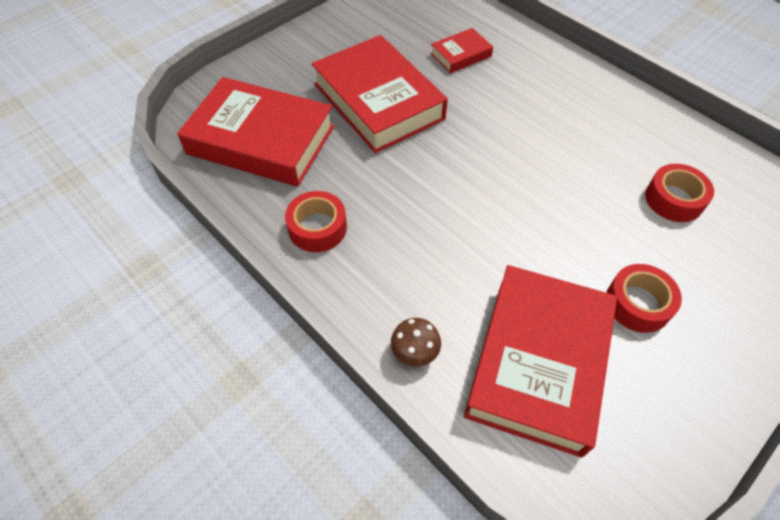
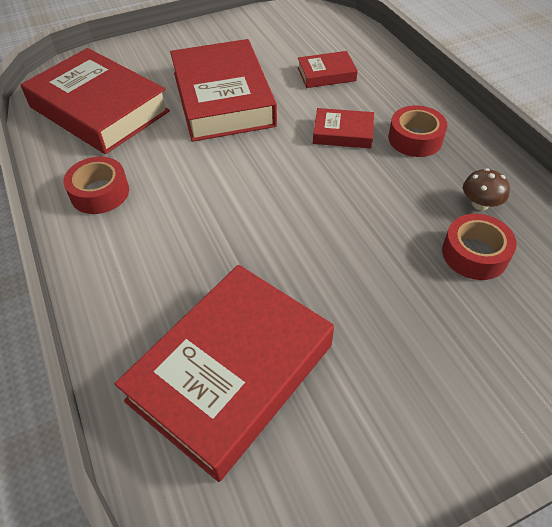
camera: 20 degrees right, 5 degrees down
(415, 351) = (117, 325): brown mushroom -> brown mushroom (480, 204)
(508, 112) = (343, 133): none -> red book
(638, 303) = (372, 346): red tape -> red tape (415, 139)

